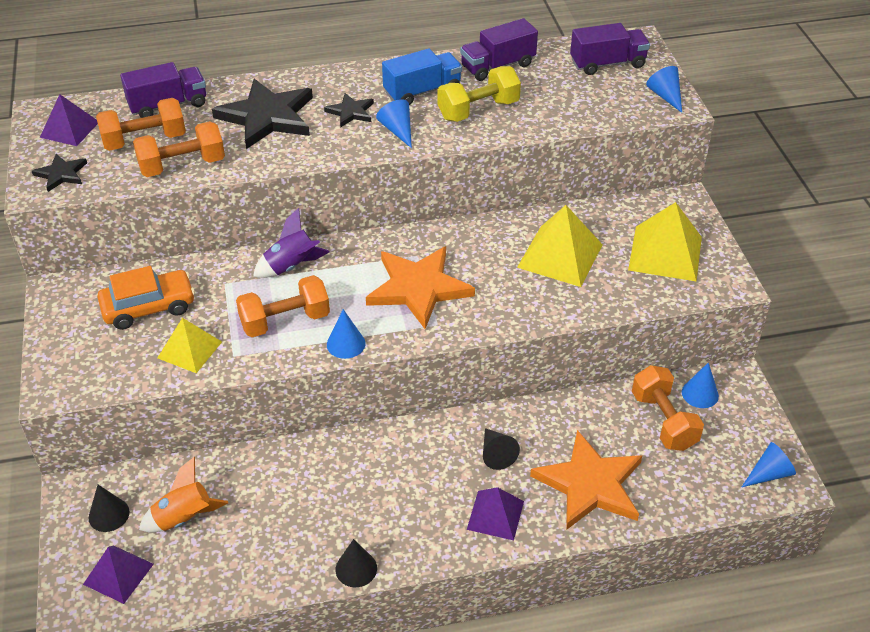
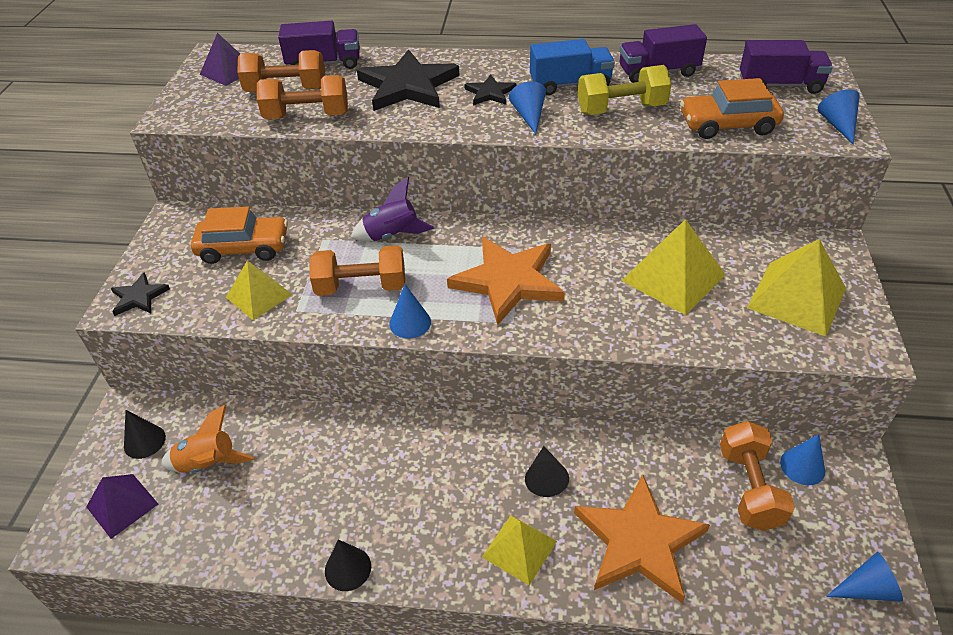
camera: 20 degrees right, 0 degrees up
(61, 174) = (198, 107): black star -> black star (139, 297)
(495, 515) = (519, 549): purple pyramid -> yellow pyramid
(575, 111) = (727, 125): none -> orange car

